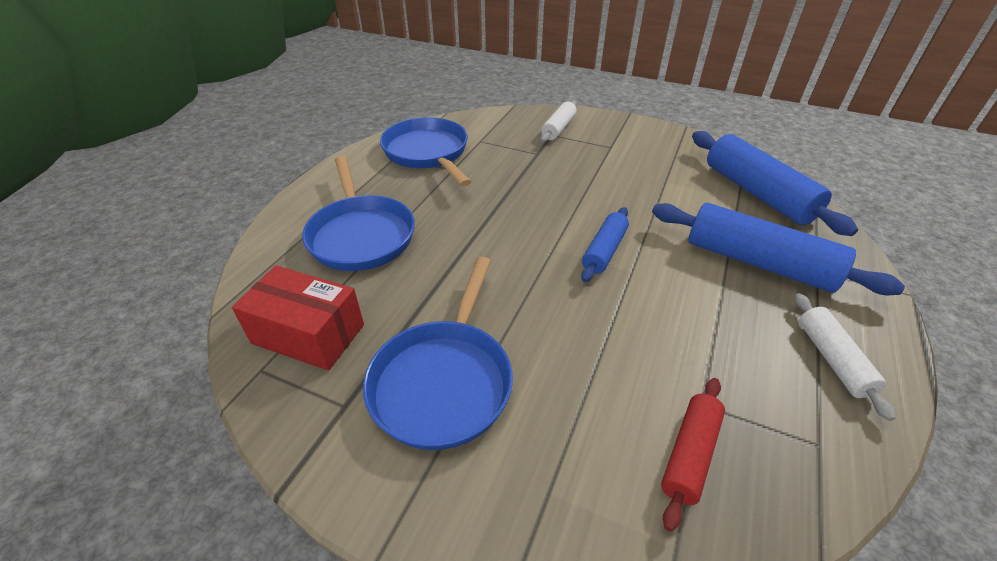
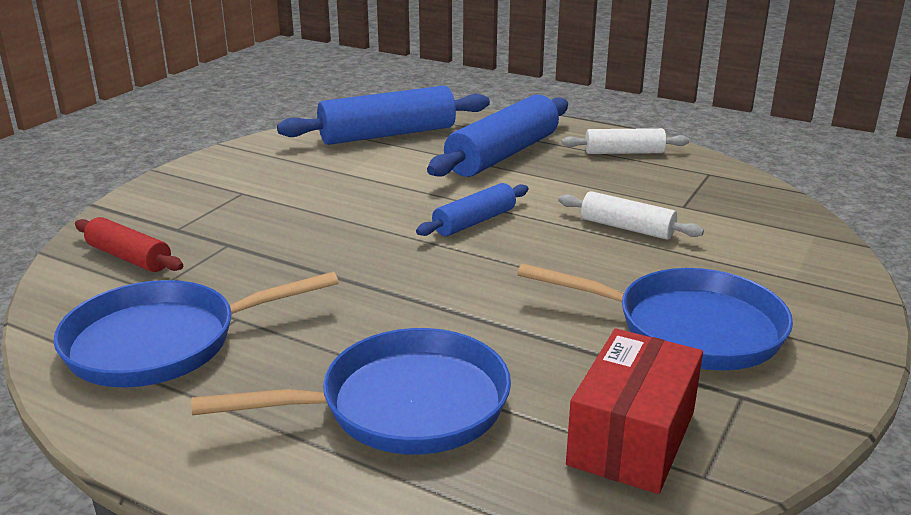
camera: 85 degrees left, 15 degrees down
(558, 128) = (160, 222): white rolling pin -> white rolling pin (627, 228)
(604, 251) = (474, 222): blue rolling pin -> blue rolling pin turned 75 degrees counterclockwise
(690, 454) = (734, 218): red rolling pin -> red rolling pin (129, 257)

